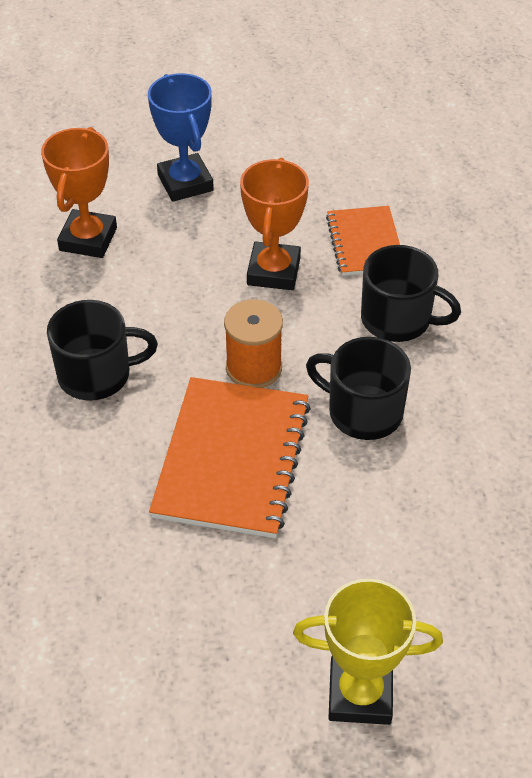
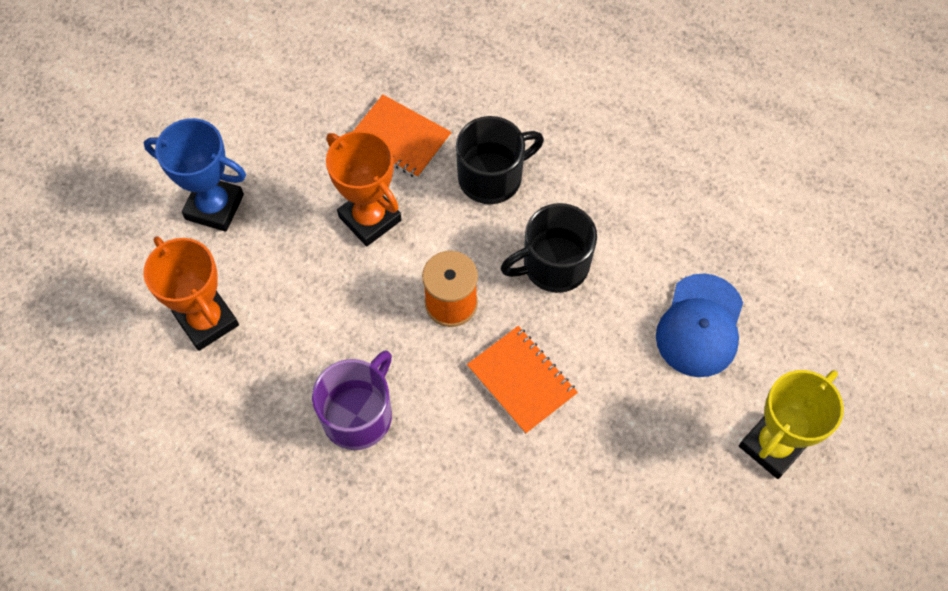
camera: 50 degrees left, 15 degrees up
(96, 374) = (358, 415): black mug -> purple mug
(232, 459) = (521, 380): orange notebook -> orange notebook, size x0.59
(421, 556) = (700, 326): none -> blue cap

